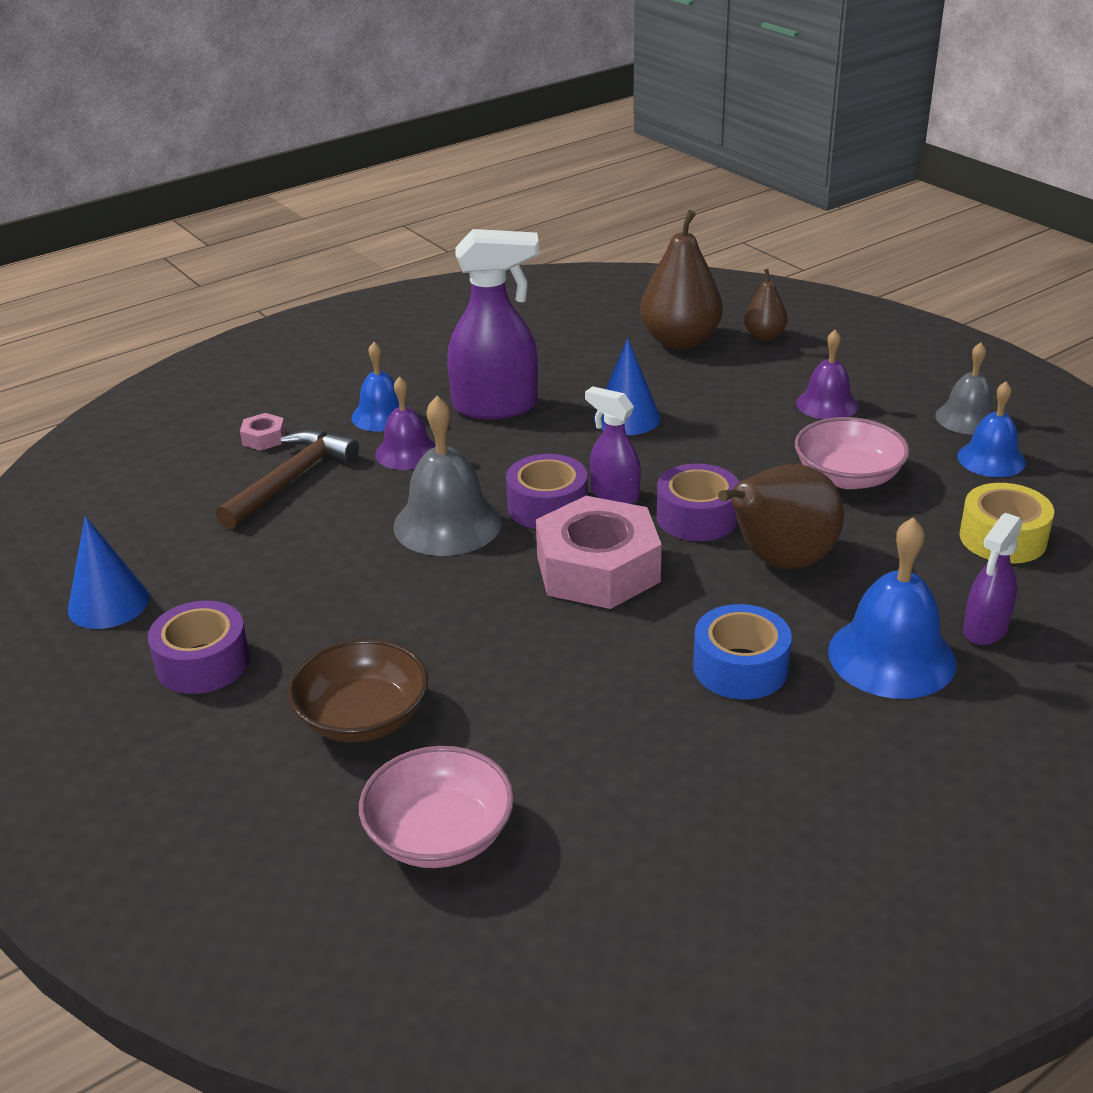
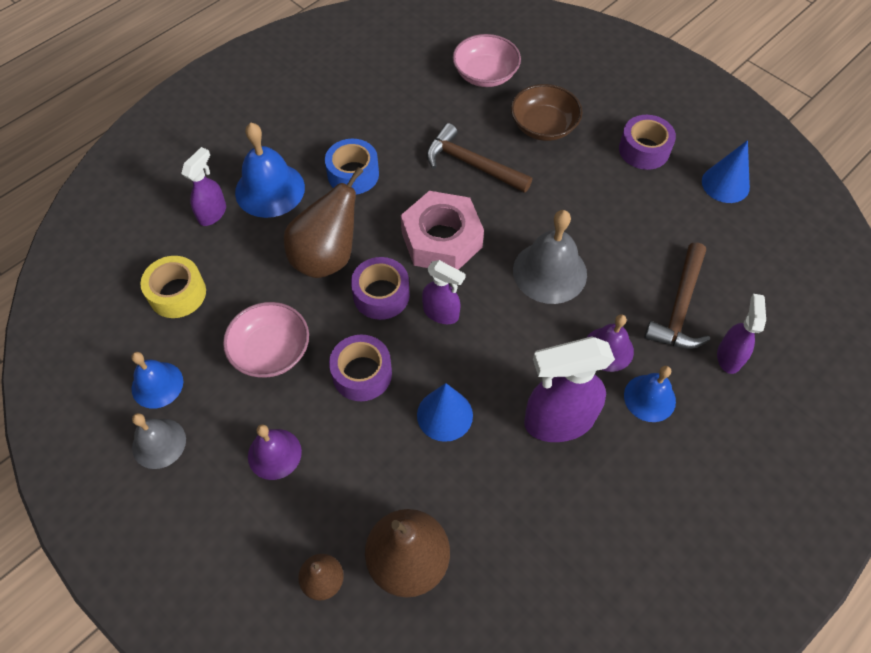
camera: 170 degrees right, 25 degrees up
(264, 438) = (729, 356): pink nut -> purple spray bottle
(521, 665) = (471, 164): none -> brown hammer
(547, 506) = (486, 296): purple tape -> purple tape (362, 374)

